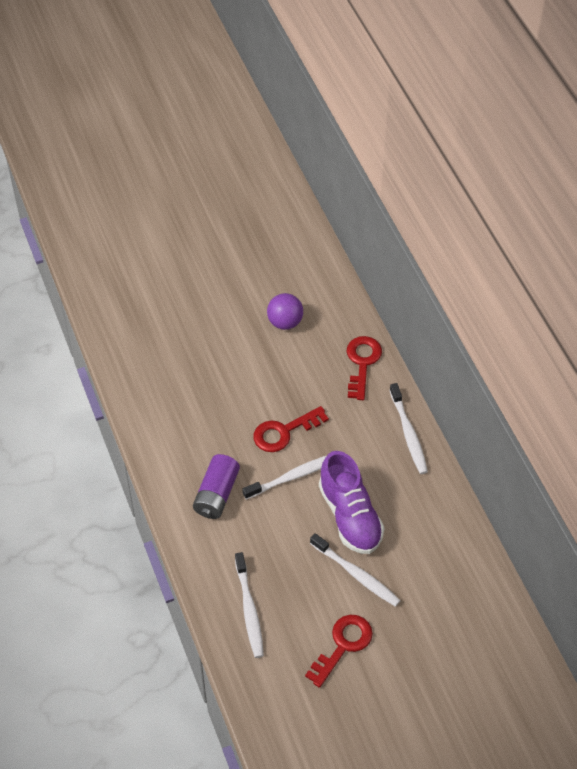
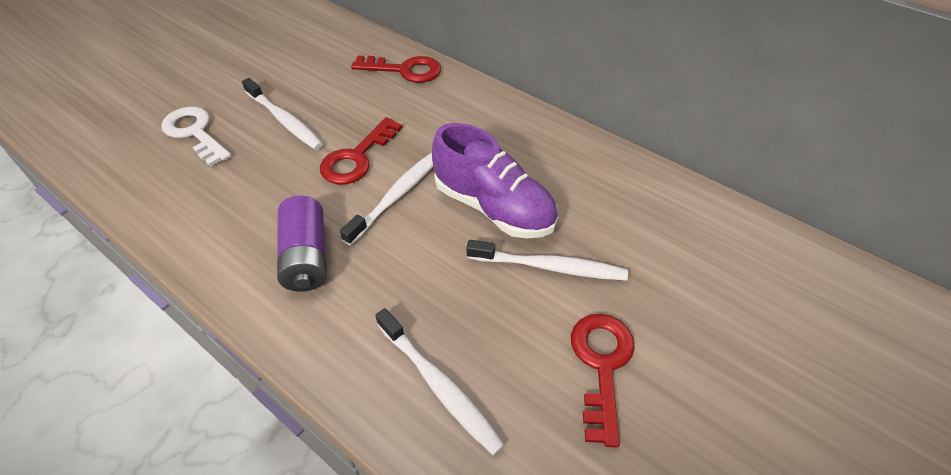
camera: 30 degrees left, 5 degrees down
(187, 357) = (195, 133): none -> white key
(285, 322) = (298, 66): purple ball -> none
(362, 363) = (405, 70): red key -> red key turned 120 degrees clockwise
(408, 434) = (498, 108): white toothbrush -> white toothbrush (284, 120)

